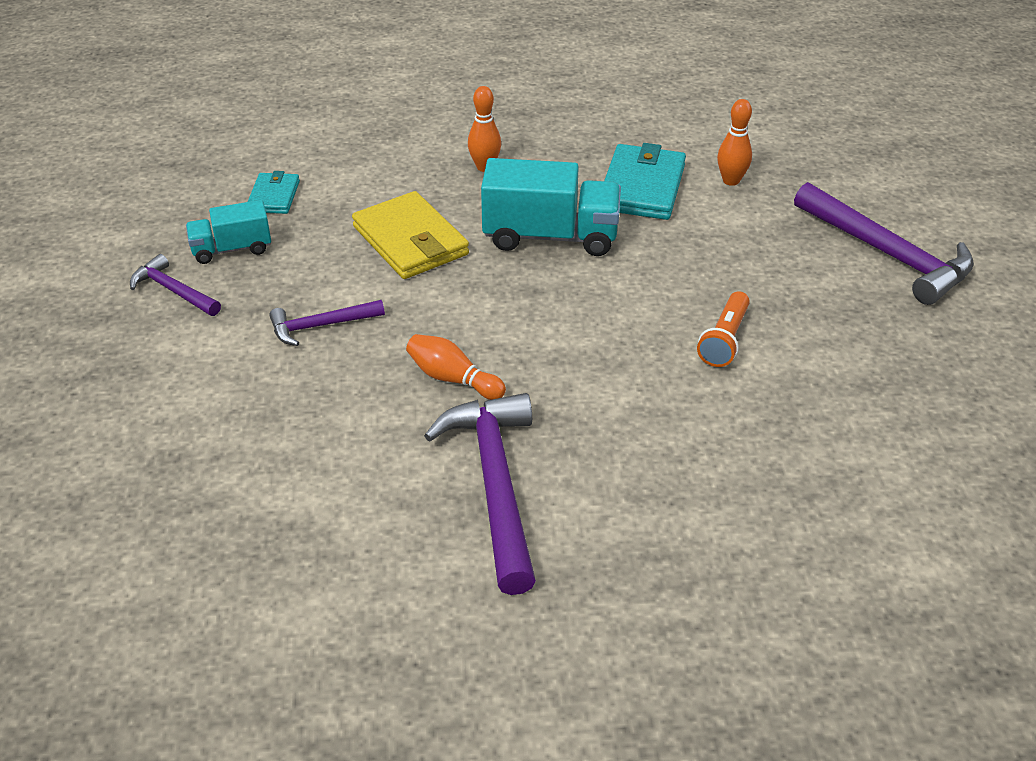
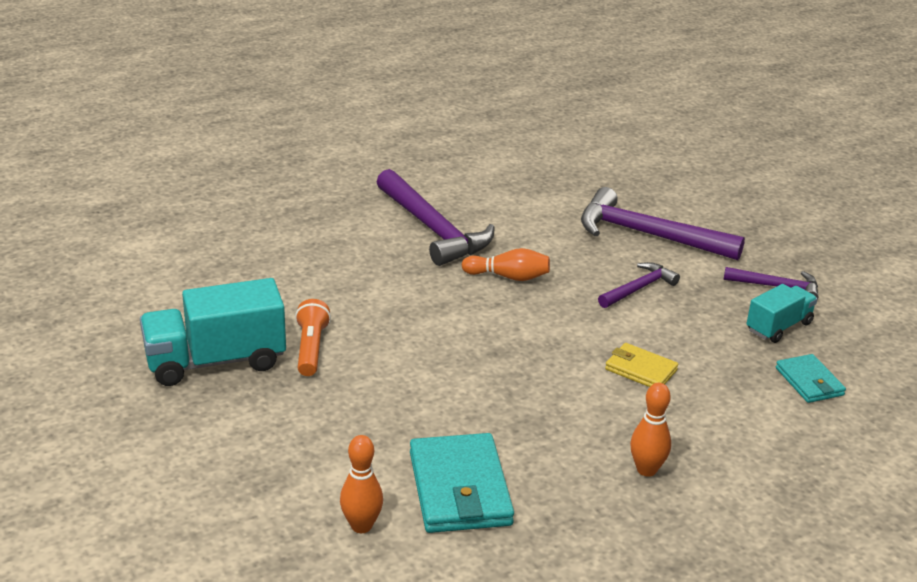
camera: 155 degrees right, 10 degrees down
(410, 241) = (640, 370): yellow wallet -> yellow wallet, size x0.57
(550, 236) = (517, 405): turquoise truck -> turquoise truck (215, 361)
(887, 254) = (165, 470): purple hammer -> purple hammer (648, 235)

